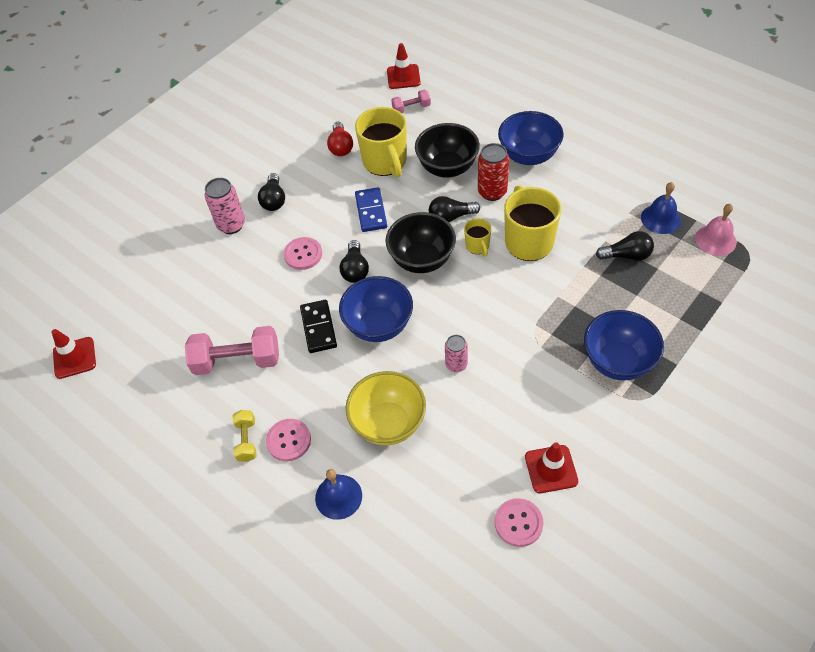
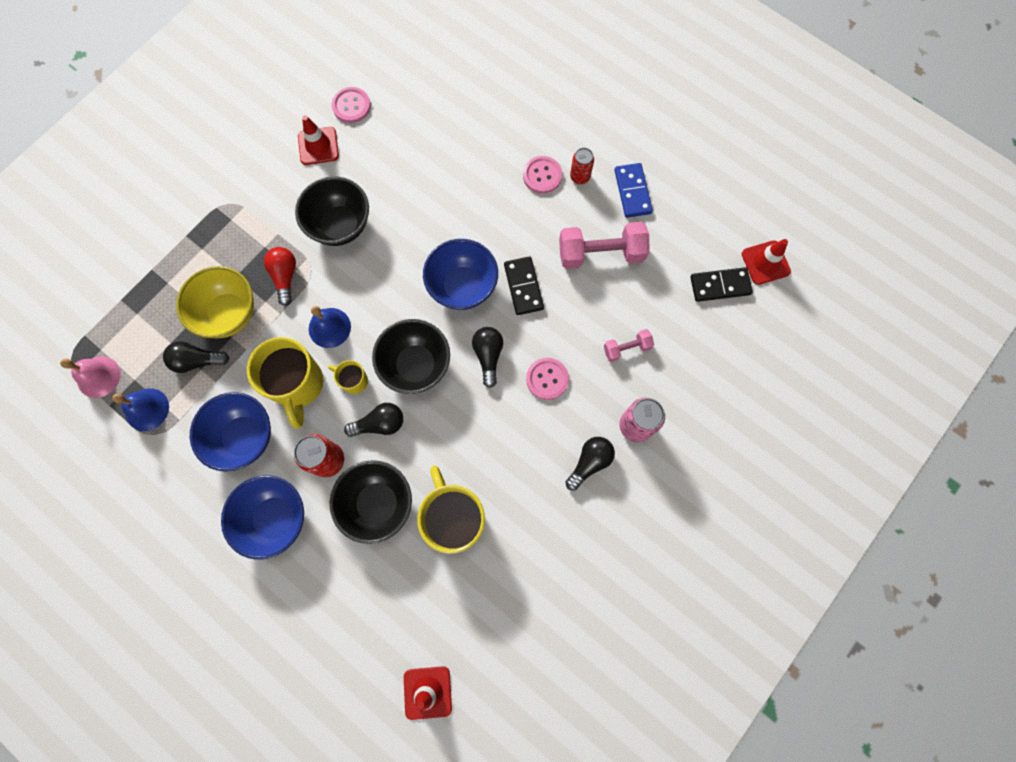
camera: 175 degrees right, 20 degrees up
(126, 335) = (720, 285): none -> black domino
(247, 440) = (580, 177): yellow dumbbell -> red can
(274, 200) = (589, 462): black light bulb -> black light bulb turned 45 degrees clockwise
(338, 496) = (496, 129): blue bell -> blue bell (329, 327)
(341, 147) = (512, 550): red light bulb -> red light bulb (285, 277)
(371, 211) = (472, 438): blue domino -> blue domino (632, 192)
(388, 423) = (454, 188): yellow bowl -> yellow bowl (229, 314)
(411, 108) = (418, 621): pink dumbbell -> pink dumbbell (626, 348)
(456, 364) = (389, 242): pink can -> none
(477, 246) = (354, 381): yellow mug -> yellow mug turned 45 degrees counterclockwise
(510, 379) = (340, 226): none -> black bowl
(617, 361) = (238, 240): blue bowl -> blue bowl (244, 437)

